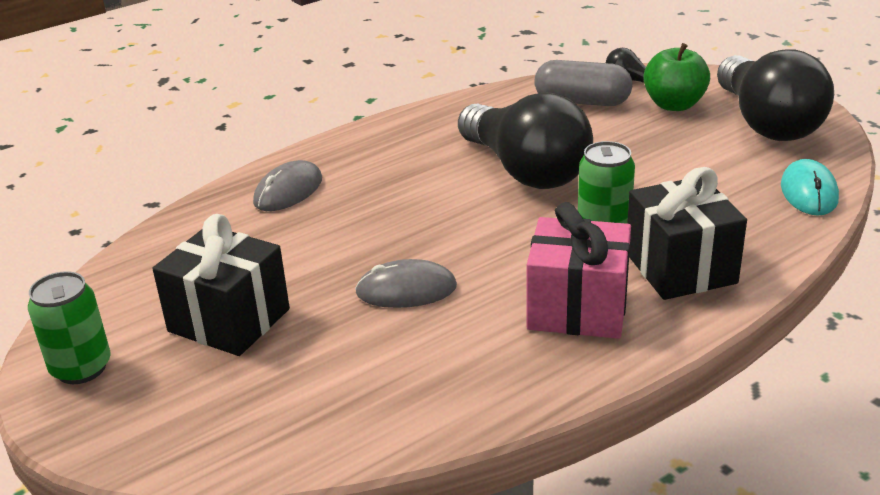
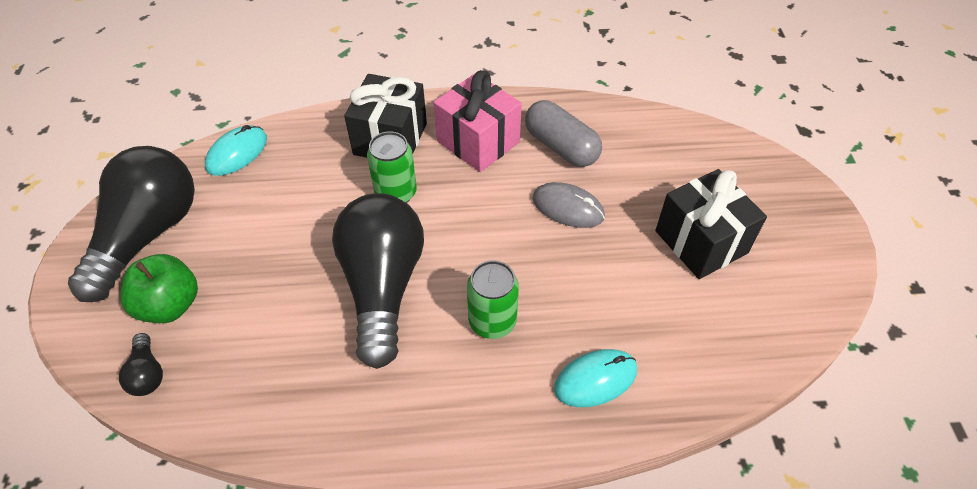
camera: 150 degrees left, 20 degrees up
(81, 368) = (814, 249): green can -> green can (492, 321)
(288, 191) = (595, 379): grey mouse -> turquoise mouse
(582, 102) = (230, 364): grey capsule -> grey capsule (561, 147)

